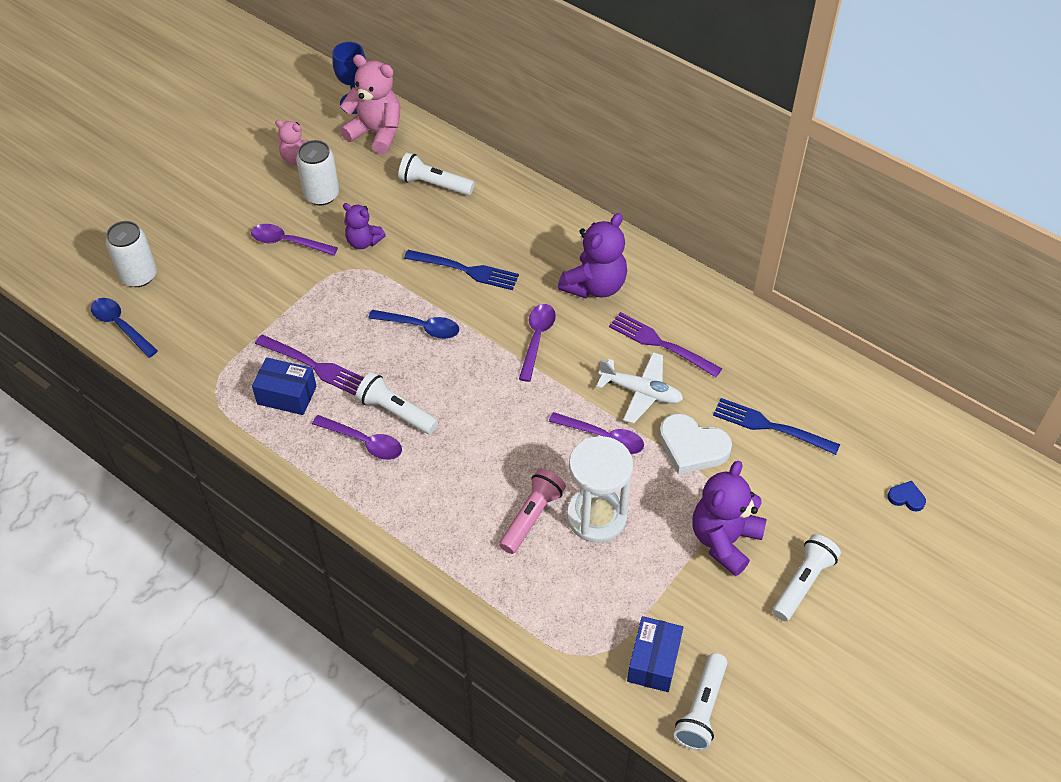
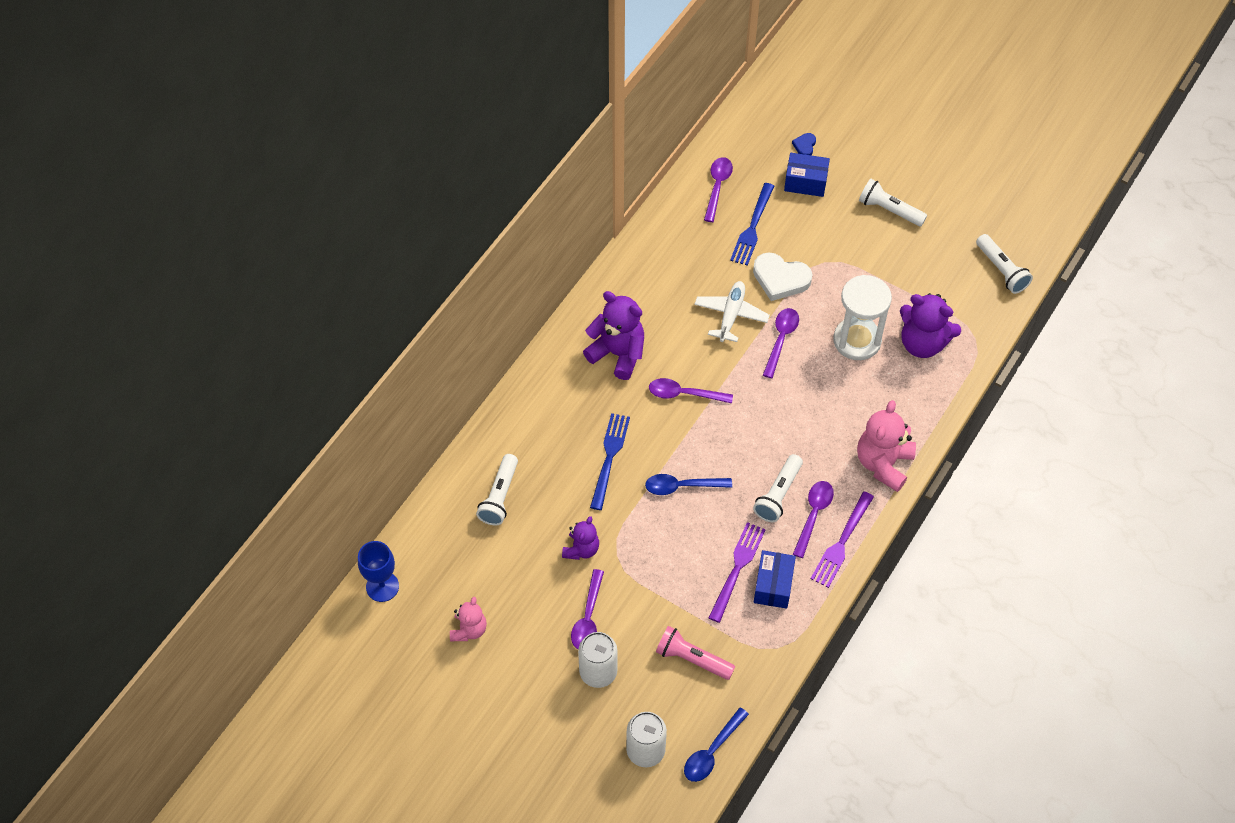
camera: 95 degrees left, 5 degrees up
(321, 195) = (521, 597): white can -> white can (598, 672)
(376, 133) = (427, 559): pink teddy bear -> pink teddy bear (883, 464)
(421, 327) = (682, 486): blue spoon -> blue spoon turned 105 degrees counterclockwise
(531, 517) = (865, 384): pink flashlight -> pink flashlight (692, 659)
(653, 661) = (971, 299): blue box -> blue box (805, 182)
(661, 344) = (678, 302): purple fork -> purple fork (842, 542)
(692, 447) = (780, 279): white heart -> white heart turned 90 degrees clockwise
(701, 709) = (1001, 270): white flashlight -> white flashlight turned 45 degrees clockwise
(724, 540) = (862, 257): purple teddy bear -> purple teddy bear (922, 343)
(832, 397) = (717, 187): none -> purple spoon

